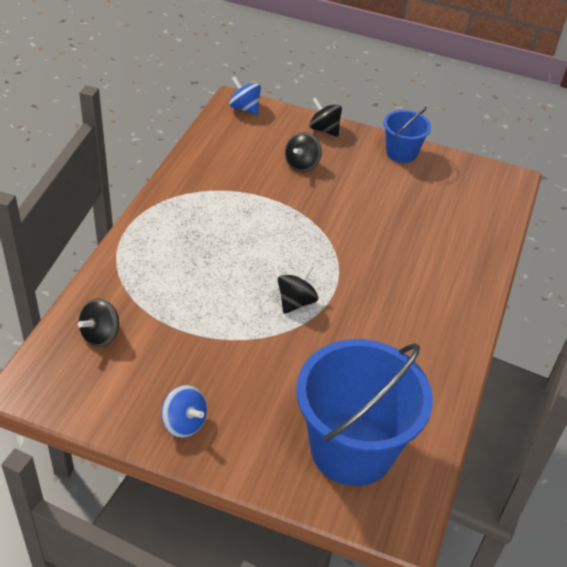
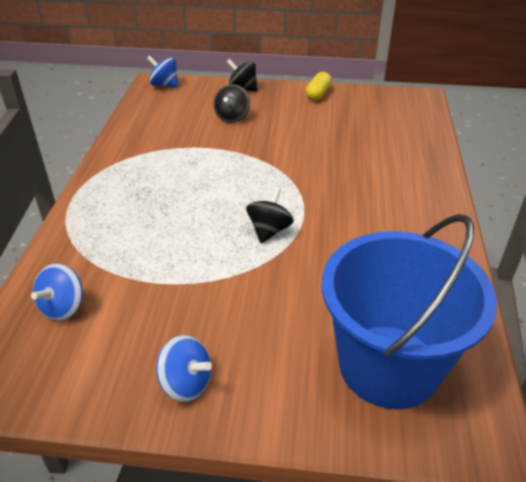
camera: 10 degrees left, 5 degrees down
(100, 335) = (63, 307): black spinning top -> blue spinning top
(401, 153) = (318, 94): blue bucket -> yellow capsule

